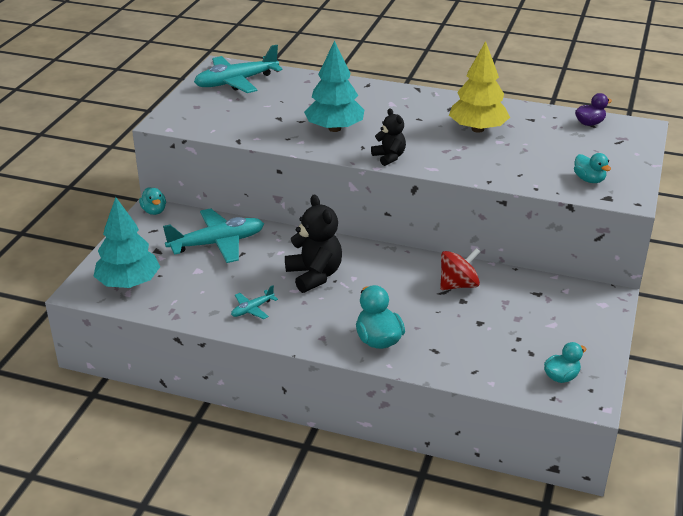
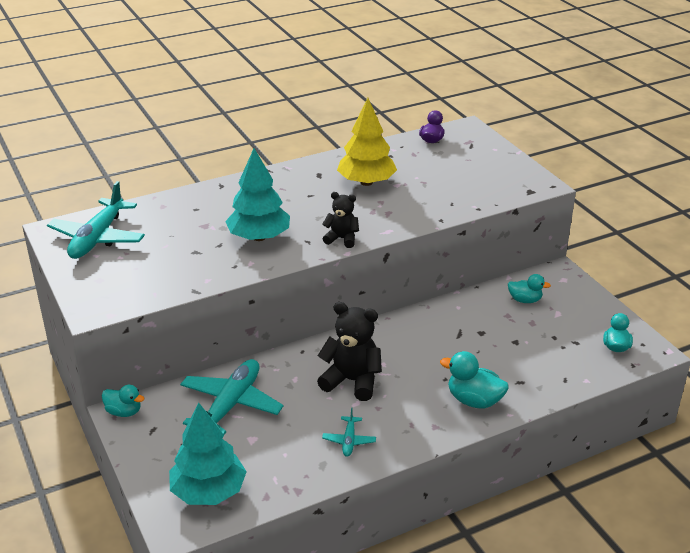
camera: 45 degrees left, 0 degrees up
(458, 285) = (461, 322): red spinning top -> none
(589, 180) = (499, 184): turquoise duck -> turquoise duck (525, 300)

